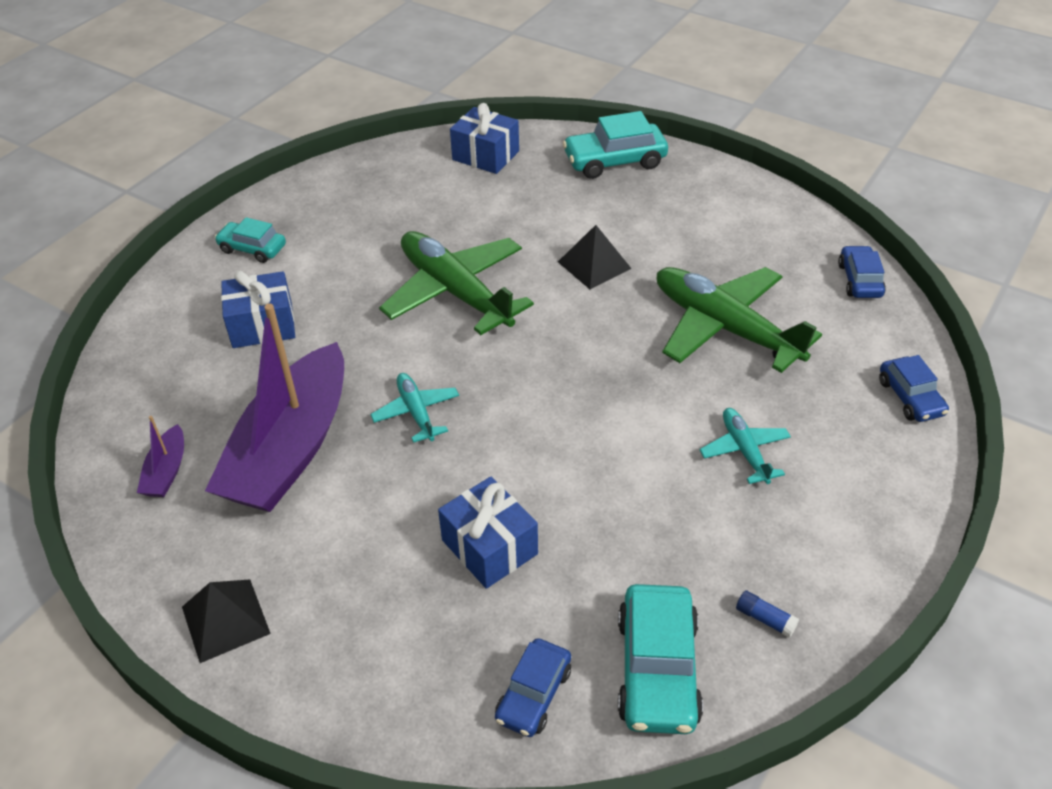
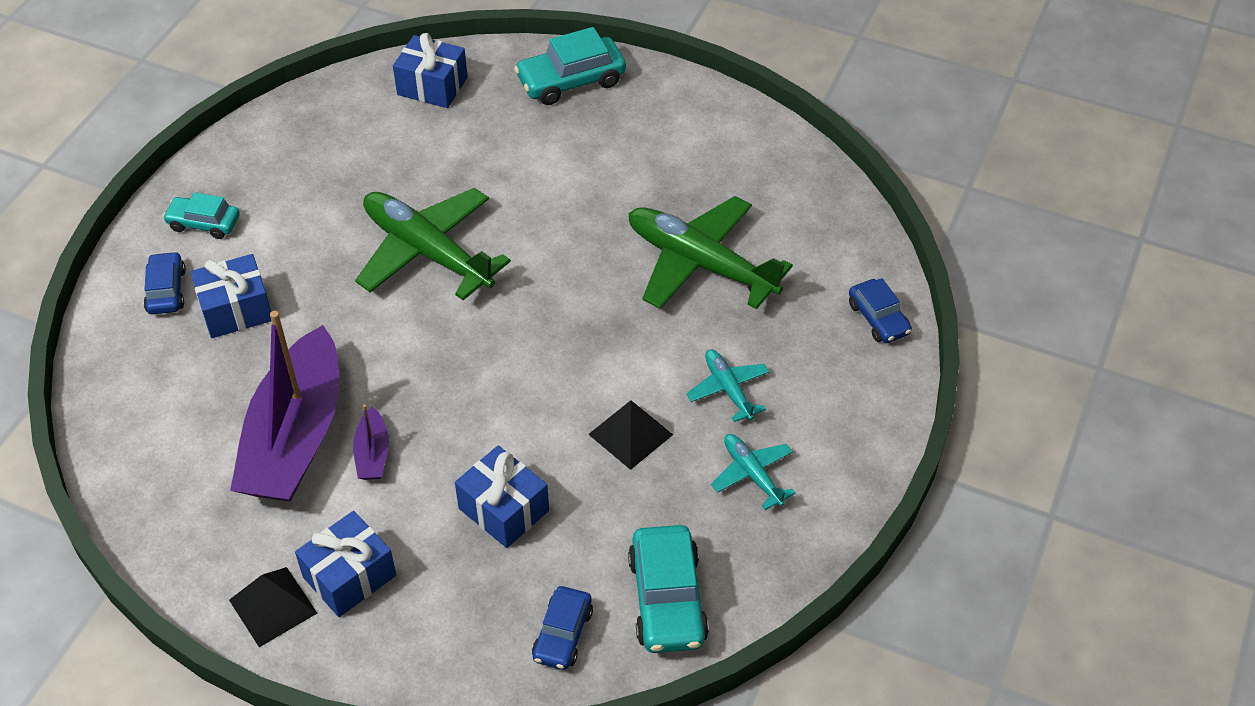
camera: 10 degrees left, 5 degrees up
(167, 471) = (179, 474): purple boat -> purple boat (372, 453)
(313, 598) = (349, 576): none -> blue gift
(416, 412) = (411, 386): turquoise plane -> turquoise plane (752, 474)
(594, 265) = (564, 207): black pyramid -> black pyramid (630, 434)
(765, 619) = (756, 544): blue glue stick -> none
(859, 280) = (828, 198): blue car -> blue car (166, 290)

